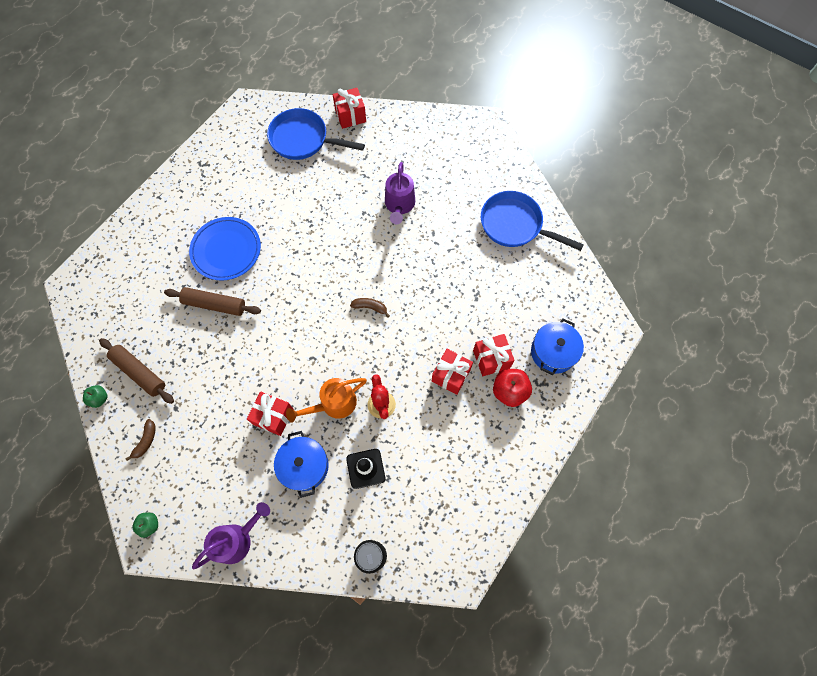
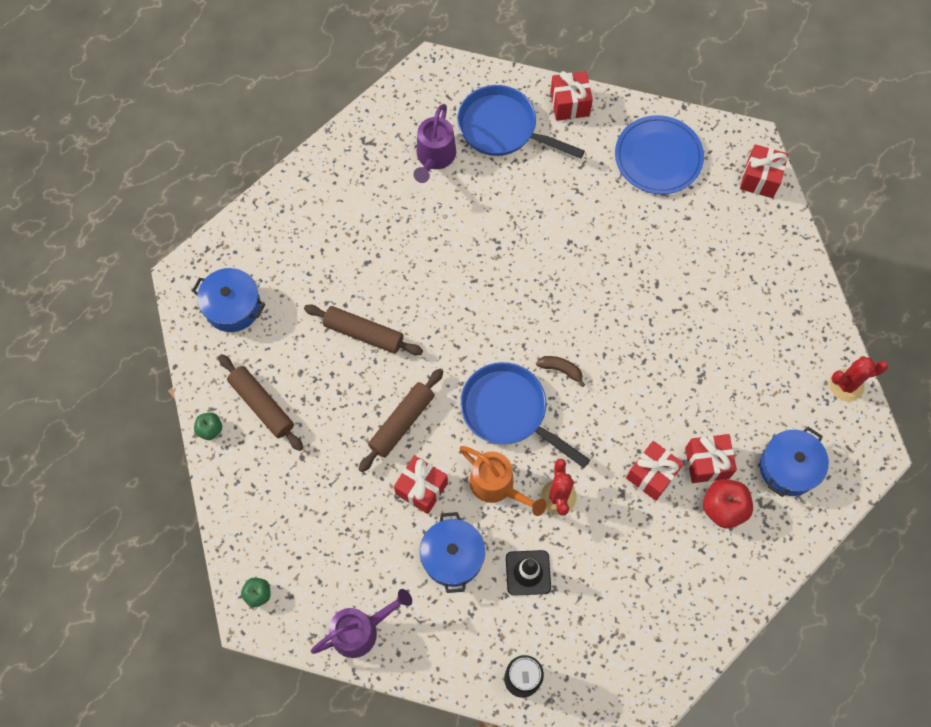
camera: 10 degrees right, 0 degrees up
(110, 301) = (233, 306): none -> blue pot
(146, 441) = (262, 492): brown banana -> none
(226, 250) = (385, 264): blue plate -> blue plate (658, 157)
(252, 367) = (402, 422): none -> brown rolling pin
(333, 404) = (498, 486): orange watering can -> orange watering can turned 120 degrees counterclockwise
(399, 206) = (617, 240): purple watering can -> purple watering can (434, 158)
(496, 147) = (760, 179): none -> red gift
(515, 225) = (767, 290): blue pan -> blue pan (508, 411)
(585, 284) = (846, 385): none -> red cactus

